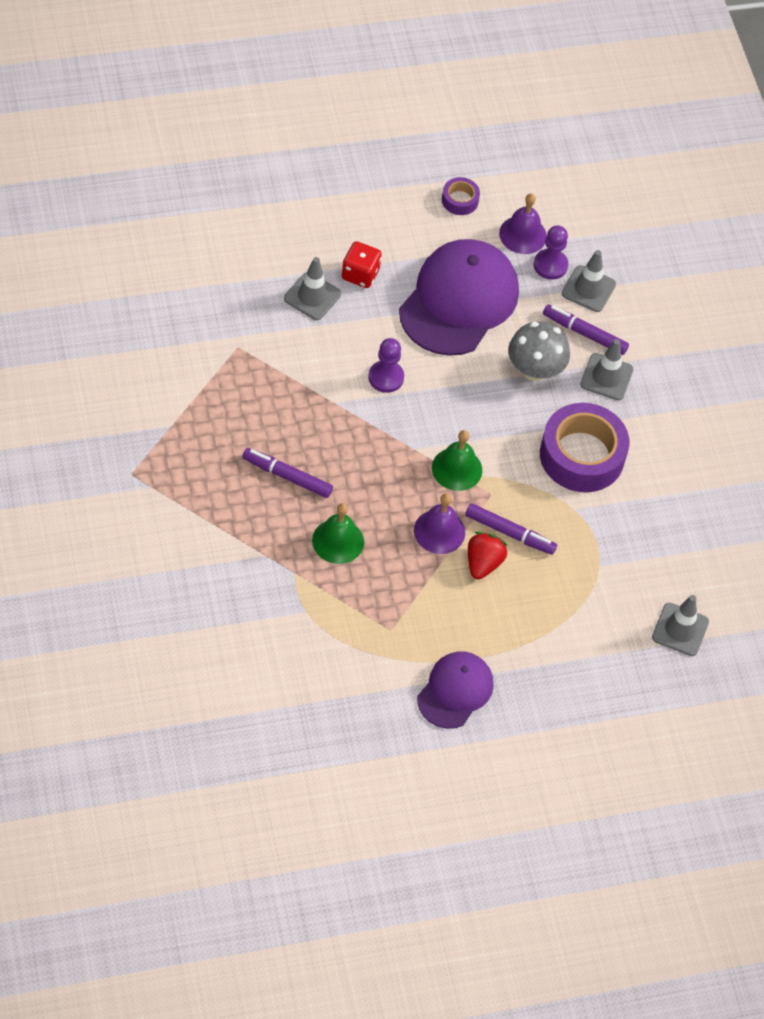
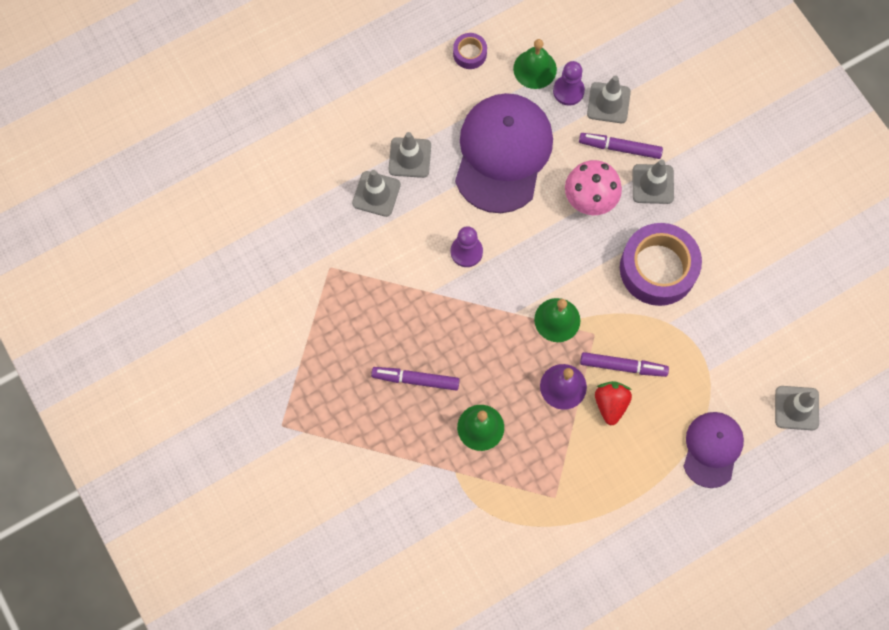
camera: 10 degrees left, 15 degrees up
(360, 274) = (410, 157): red dice -> grey traffic cone
(455, 691) = (629, 537): purple cap -> purple cap (712, 449)
(523, 234) = (535, 69): purple bell -> green bell
(534, 370) = (590, 199): grey mushroom -> pink mushroom

